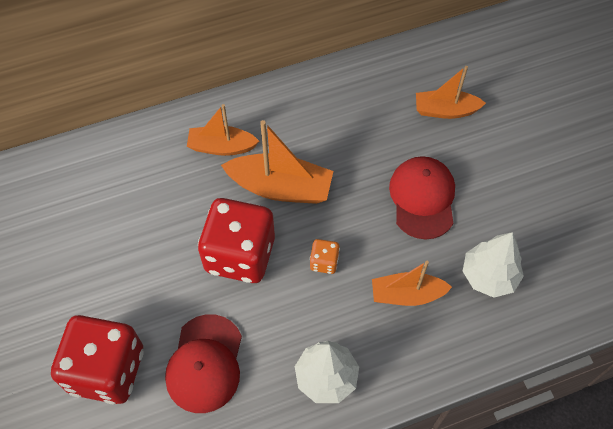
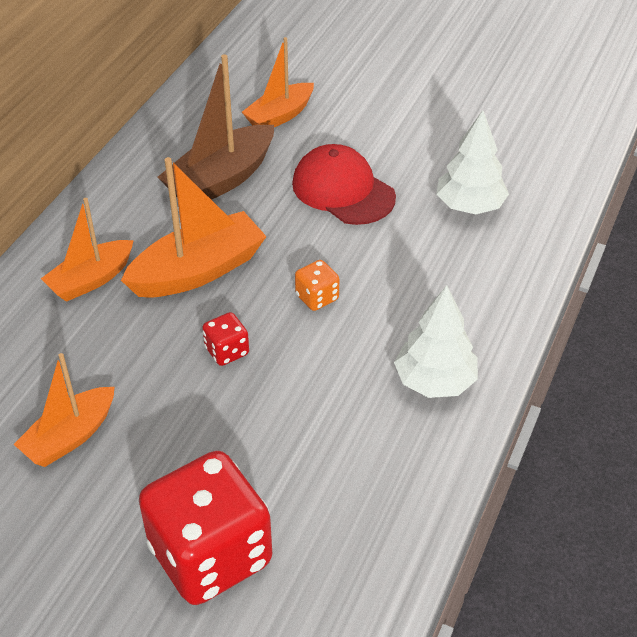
camera: 45 degrees left, 15 degrees down
(205, 363) = (307, 464): red cap -> none
(240, 255) = (227, 351): red dice -> red dice, size x0.42
(359, 132) = (221, 180): none -> brown boat
(407, 294) = (421, 268): orange boat -> orange boat (70, 436)

